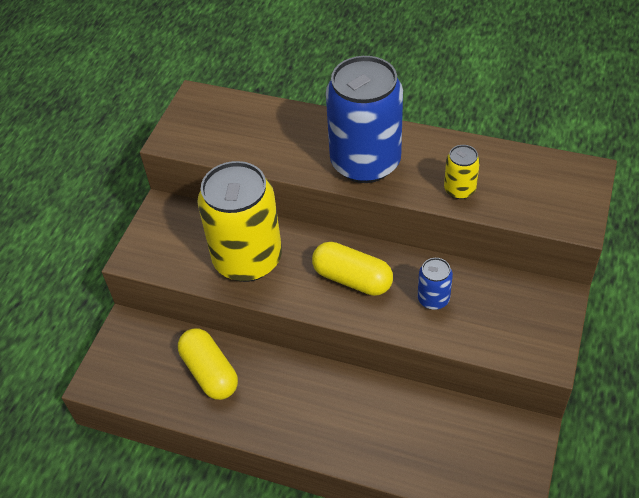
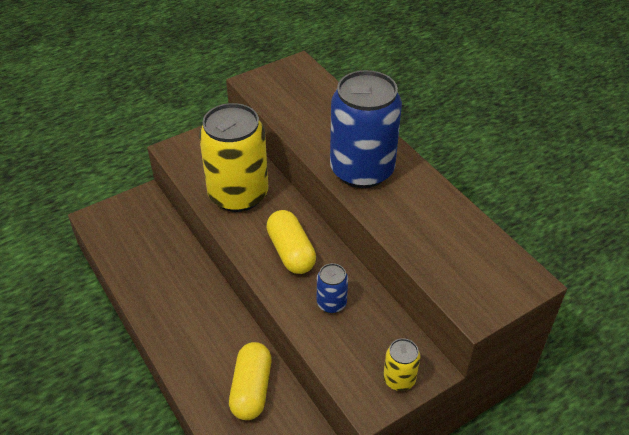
camera: 35 degrees right, 5 degrees down
(210, 372) = (161, 259): yellow capsule -> yellow capsule (251, 389)
(459, 189) = (409, 230): yellow can -> yellow can (399, 379)

